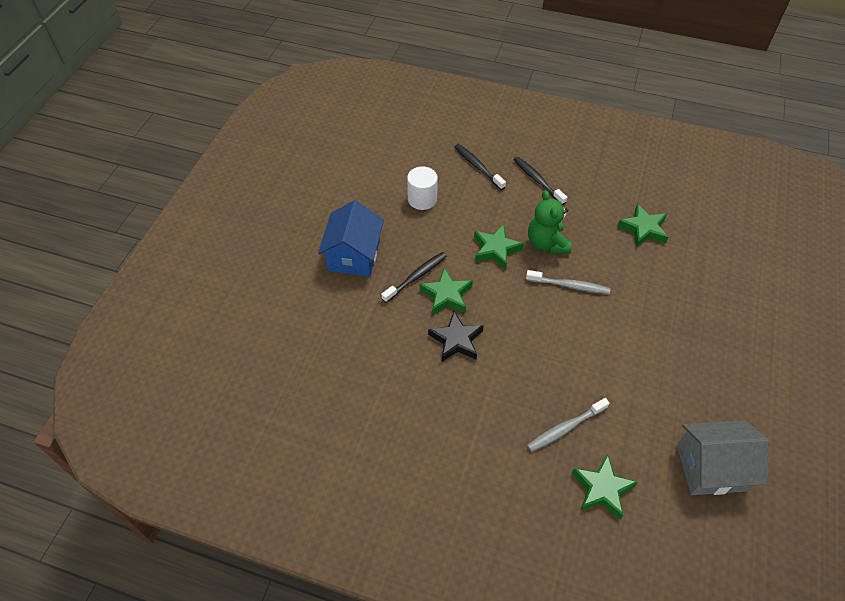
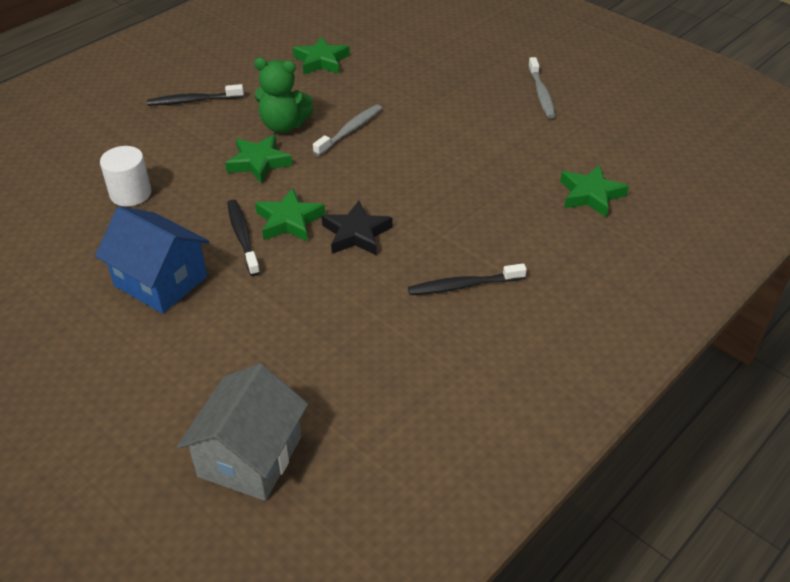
camera: 65 degrees left, 10 degrees down
(477, 166) = (128, 135): black toothbrush -> black toothbrush (463, 286)
(565, 428) = (513, 194): grey toothbrush -> grey toothbrush (541, 93)
(711, 468) = (601, 125): grey house -> grey house (250, 456)

